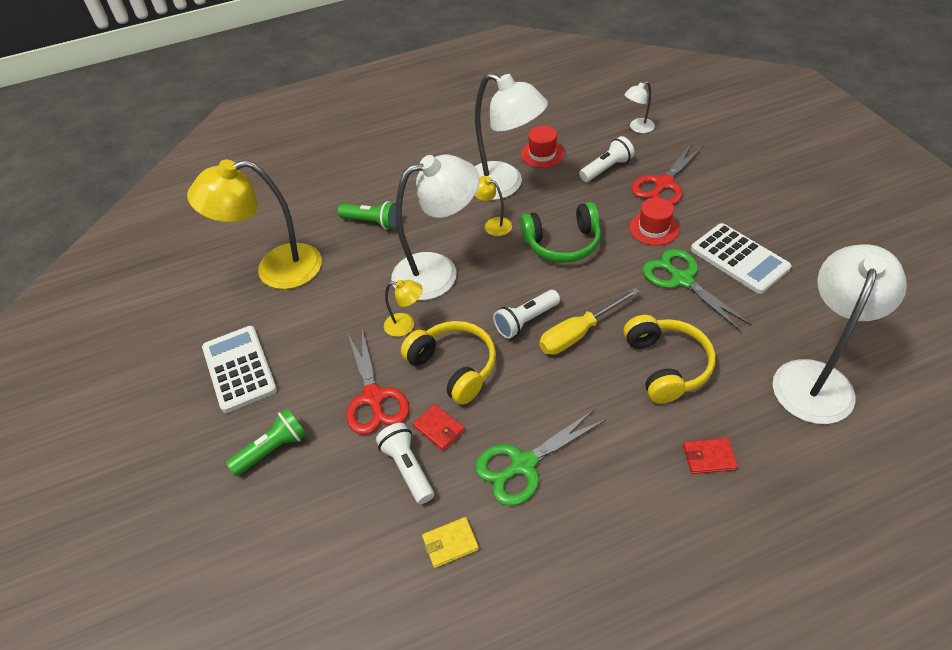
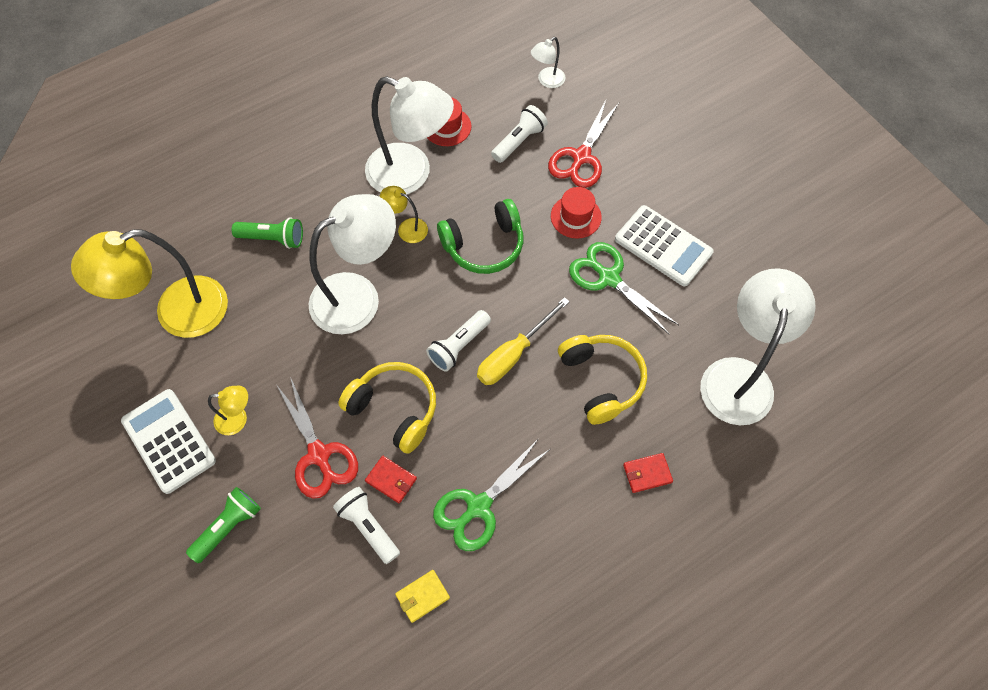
camera: 15 degrees left, 15 degrees up
(406, 325) = (336, 366): yellow lamp -> yellow lamp (238, 419)

